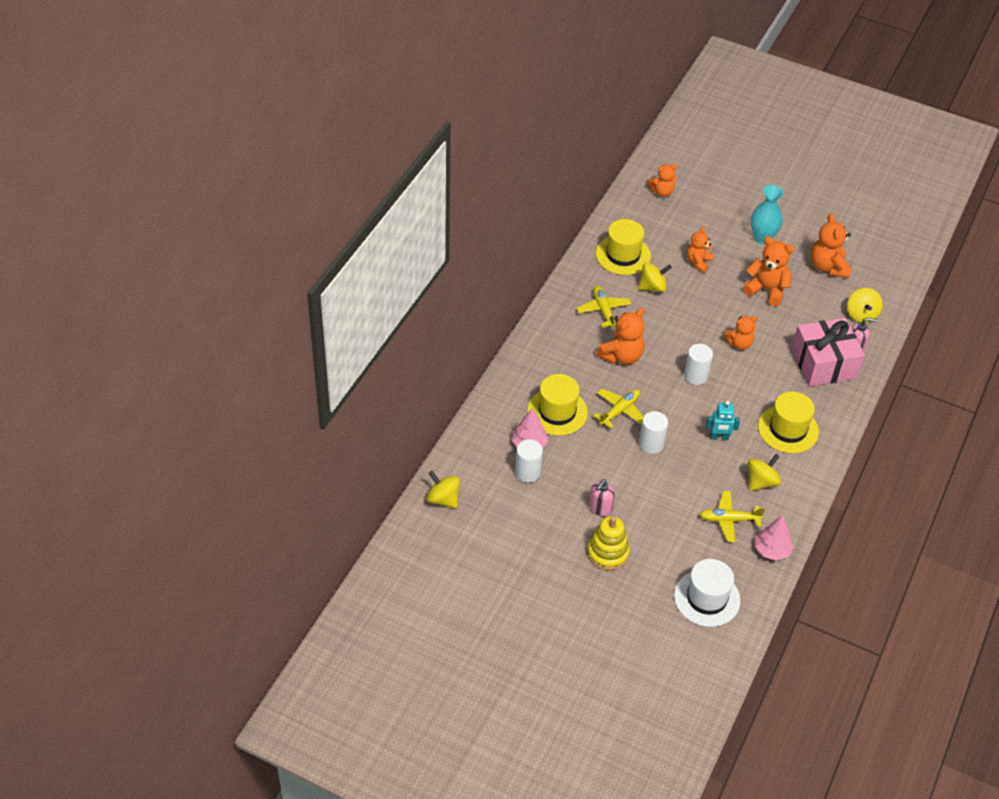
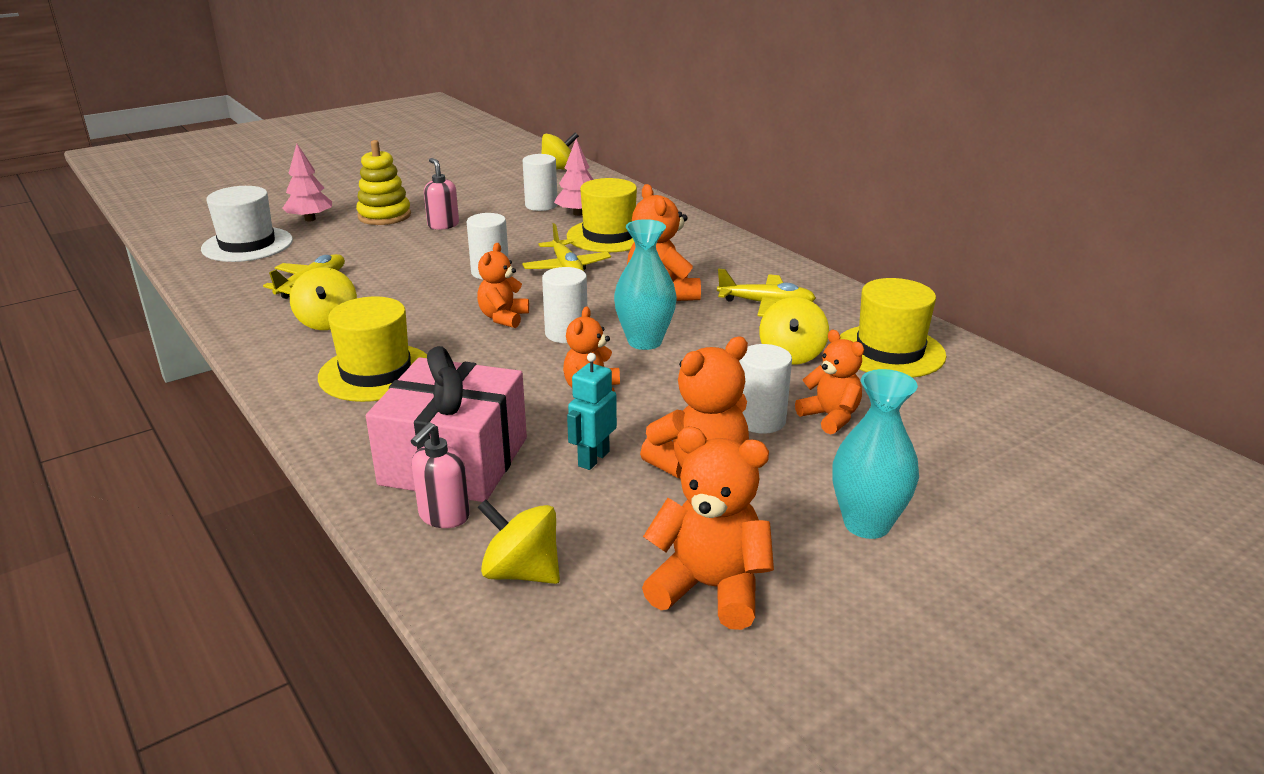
camera: 120 degrees right, 20 degrees down
(662, 192) = (1072, 442): orange teddy bear -> orange teddy bear (503, 318)
(680, 343) = (644, 341): none -> turquoise vase
(718, 282) = (760, 420): none -> white cylinder
(719, 437) = (438, 316): turquoise robot -> turquoise robot (593, 459)
(772, 550) = (229, 296): pink tree -> pink tree (310, 219)

